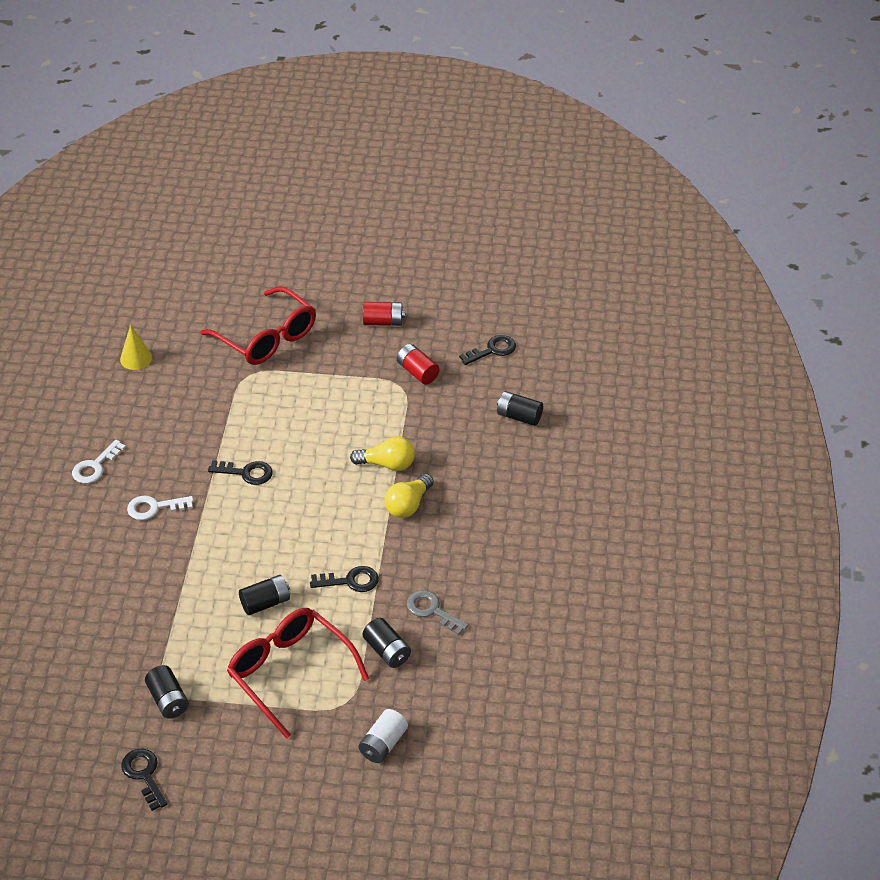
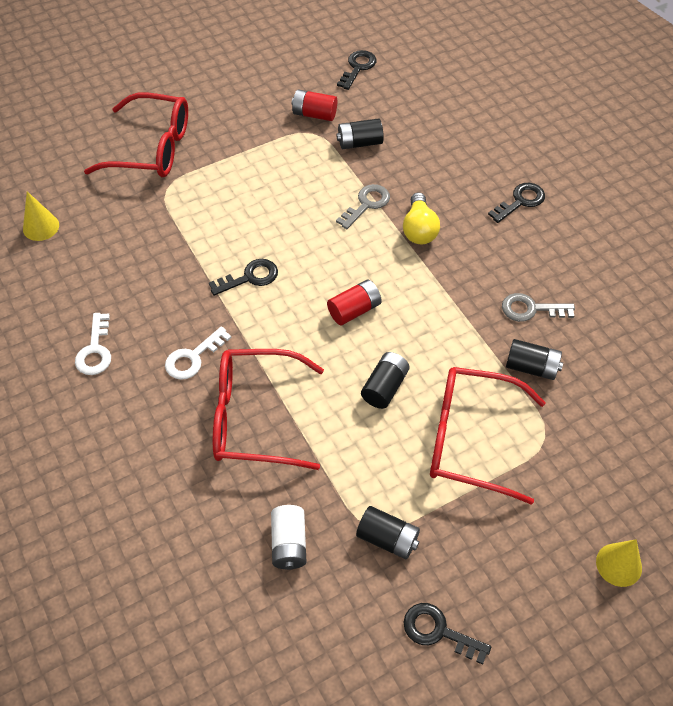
camera: 35 degrees left, 10 degrees up
(157, 571) = (254, 417): none -> red glasses
(307, 813) = (619, 564): none -> yellow cone
(351, 581) = (438, 323): black key -> black key (520, 201)
(383, 322) = (243, 87): red battery -> red battery (354, 310)
(383, 744) = (614, 454): white battery -> white battery (289, 544)
(387, 464) = (366, 204): yellow light bulb -> grey key
(519, 416) = (433, 110): black battery -> black battery (359, 143)

